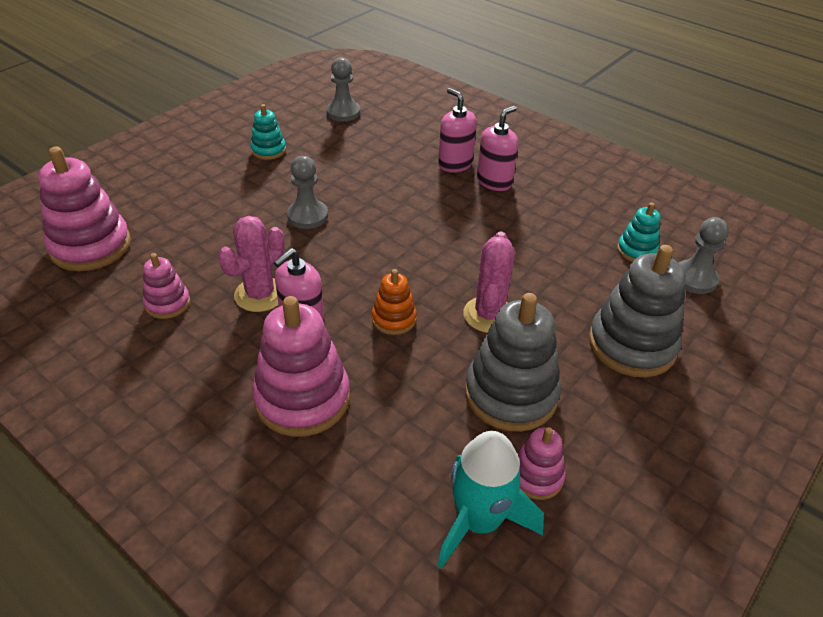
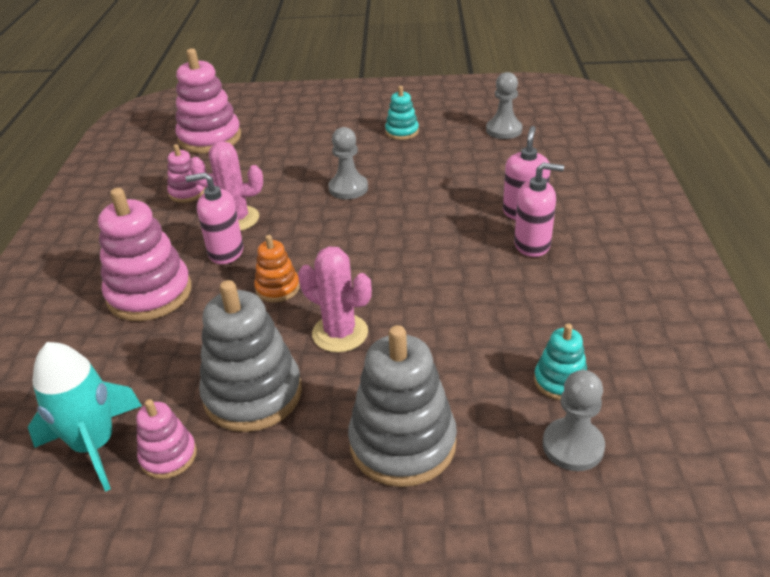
camera: 55 degrees right, 5 degrees down
(489, 315) = (340, 333): pink cactus -> pink cactus turned 60 degrees clockwise

